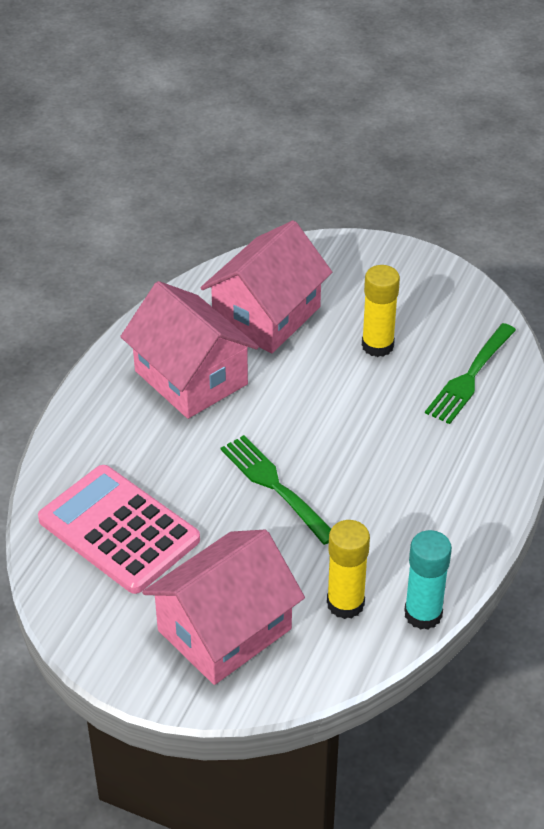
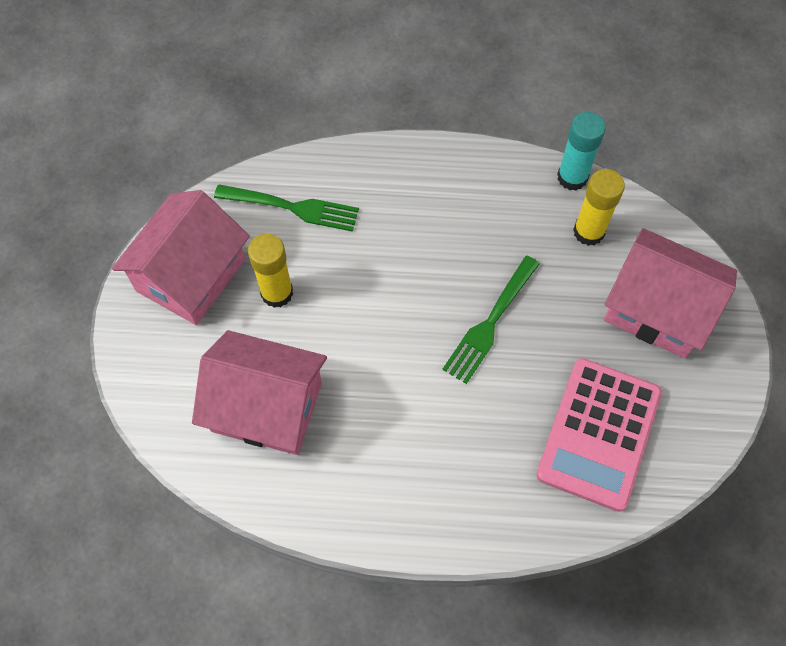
camera: 110 degrees left, 20 degrees up
(191, 377) = (382, 446): pink house -> pink house (191, 275)

